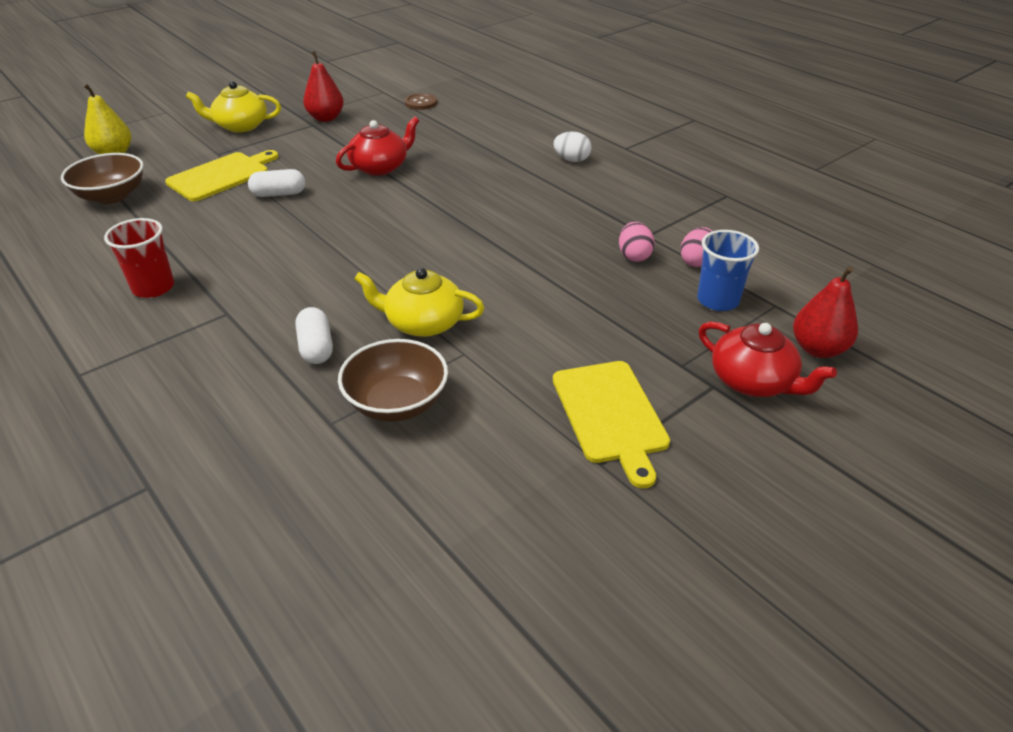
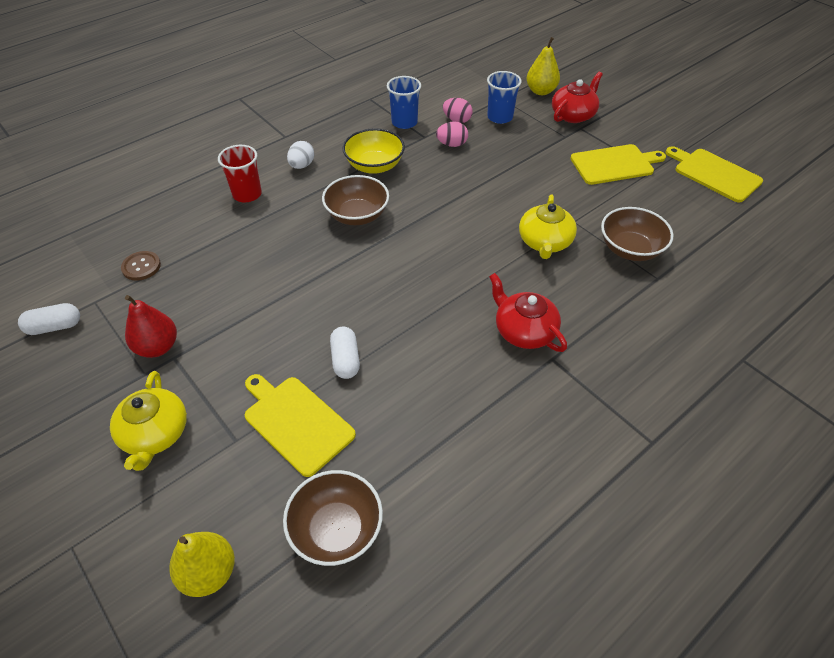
camera: 90 degrees left, 10 degrees up
(153, 287) = (522, 424): red cup -> red cup (247, 194)
(316, 347) = (584, 295): white capsule -> white capsule (55, 327)
(380, 167) = (296, 286): red teapot -> red teapot (523, 331)
(484, 193) = (357, 215): none -> brown bowl
(577, 202) = (374, 166): none -> yellow bowl
(598, 558) = (714, 174): none -> yellow cutting board
(677, 220) = (404, 122): none -> blue cup
(818, 349) = (541, 91): red pear -> yellow pear

